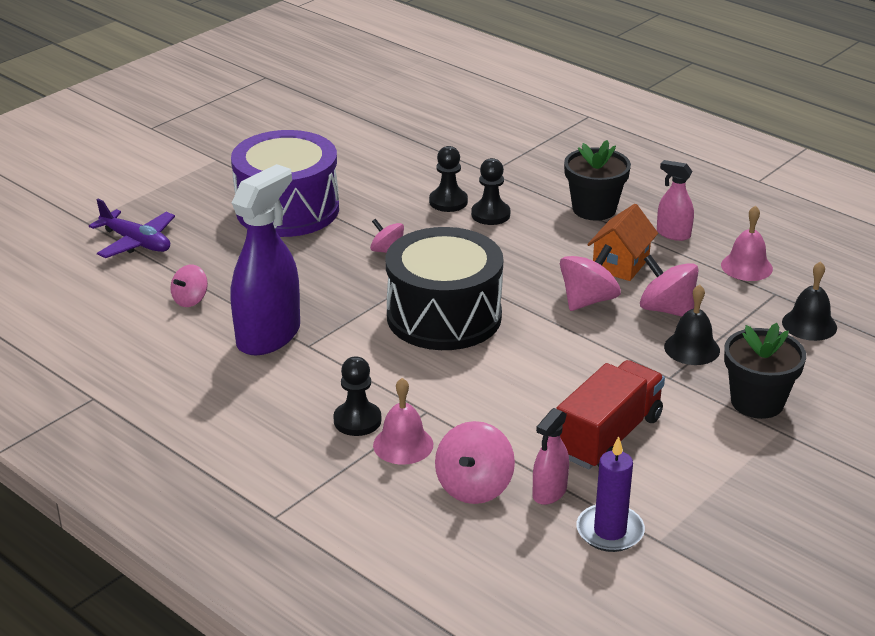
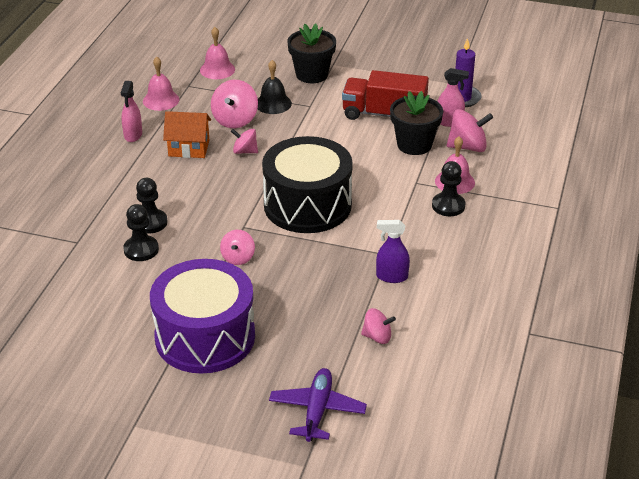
camera: 115 degrees left, 5 degrees up
(269, 336) = (391, 277): purple spray bottle -> purple spray bottle, size x0.50
(588, 300) = (245, 151): pink spinning top -> pink spinning top, size x0.63
(594, 209) = (114, 176): black flower pot -> black flower pot (414, 145)
(809, 324) = (217, 69): black bell -> pink bell

